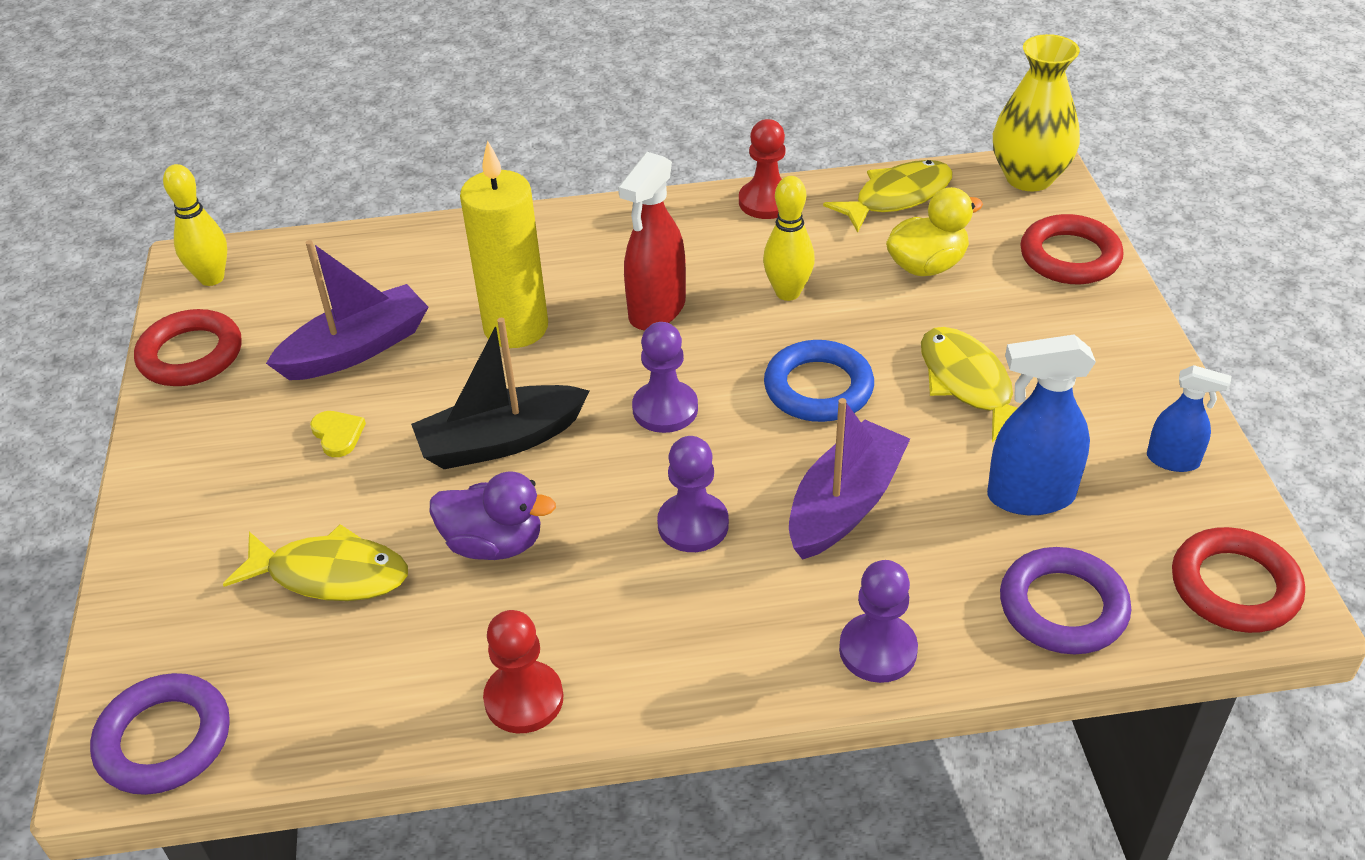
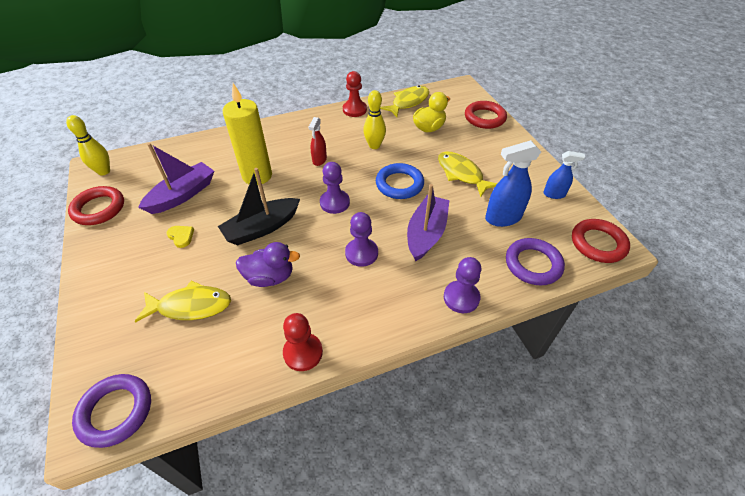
camera: 15 degrees left, 5 degrees up
(656, 310) = (319, 160): red spray bottle -> red spray bottle, size x0.60
(1029, 177) = (458, 89): yellow vase -> none

